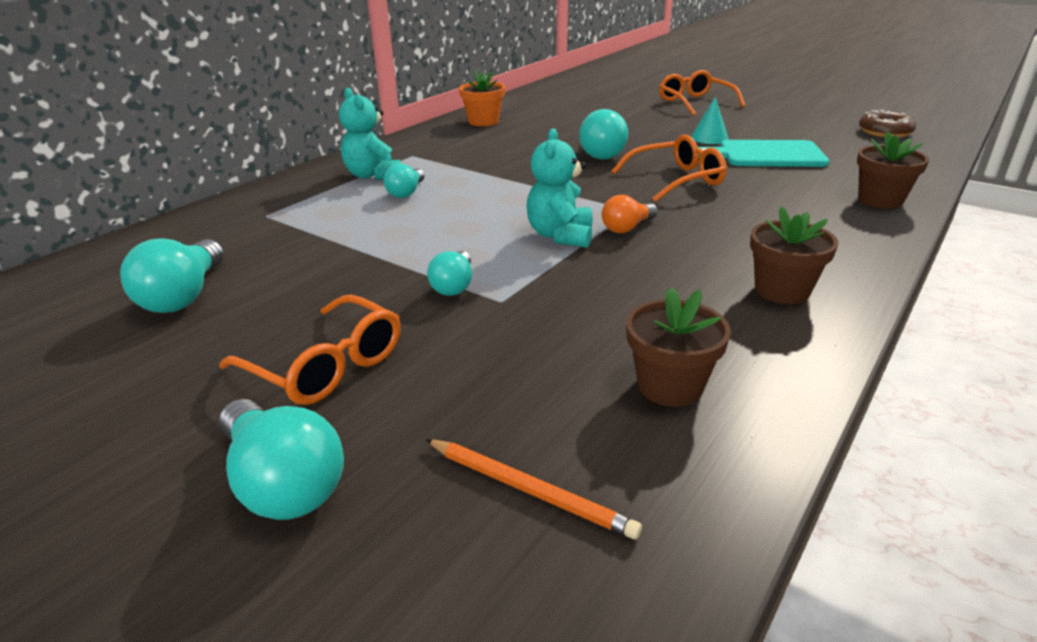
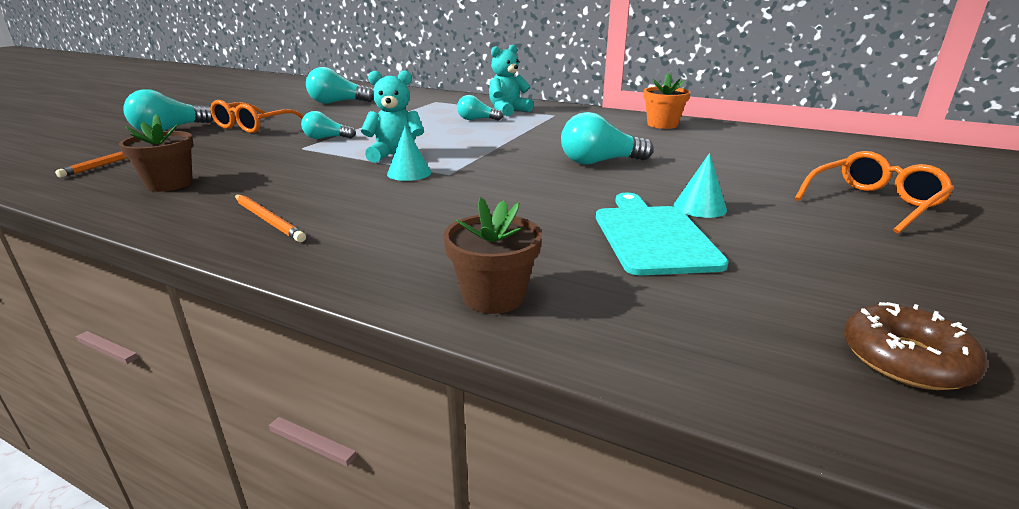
camera: 80 degrees right, 5 degrees down
(627, 228) = (409, 173): orange light bulb -> turquoise cone
(676, 180) = (532, 189): orange glasses -> none
(782, 290) = (268, 220): brown flower pot -> orange pencil

